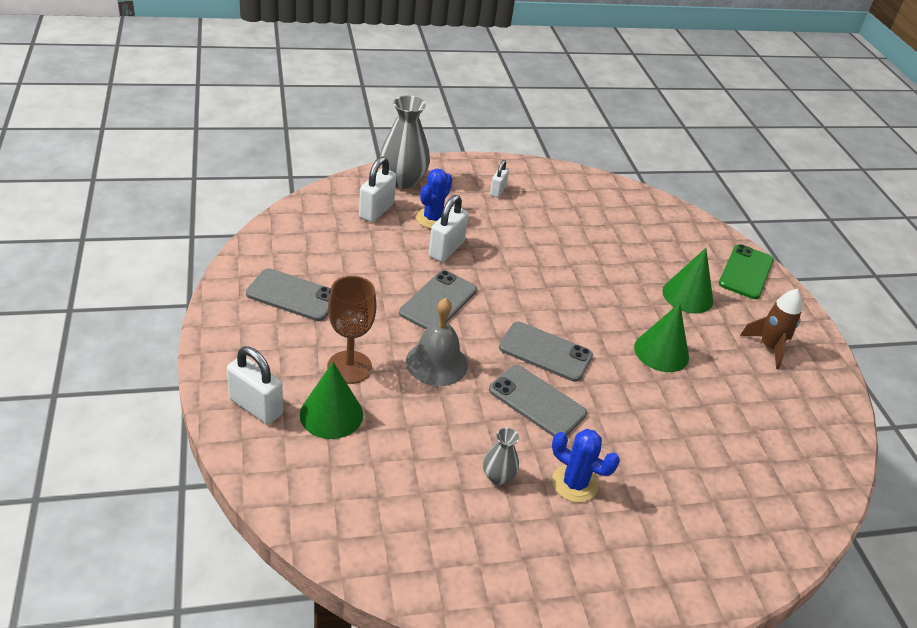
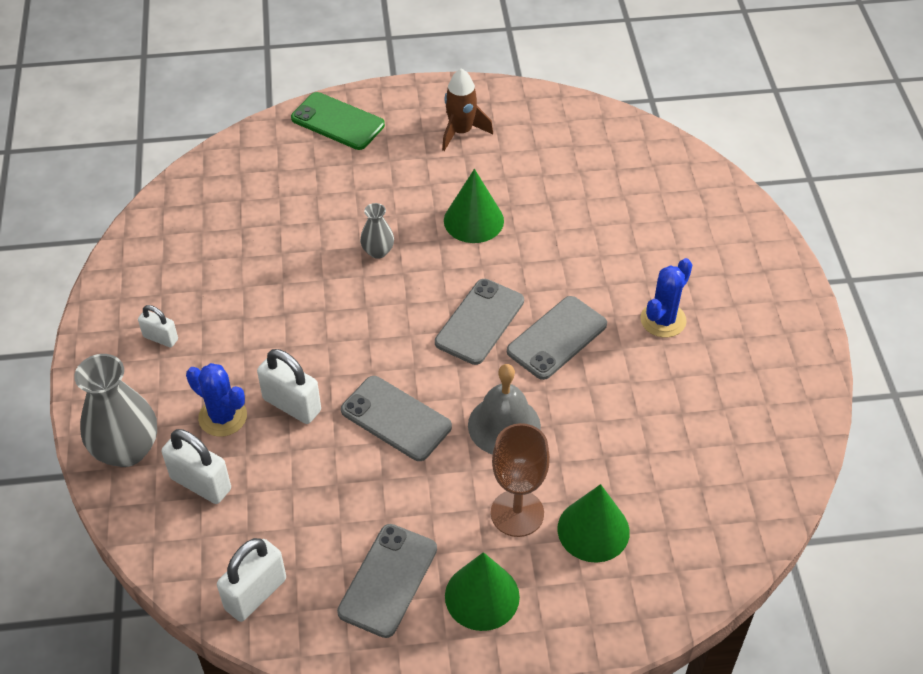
camera: 80 degrees left, 10 degrees up
(256, 406) = (589, 608): white padlock -> white padlock (255, 594)
(498, 477) = (662, 381): grey vase -> grey vase (378, 251)
(687, 296) = (380, 180): green cone -> green cone (482, 596)

